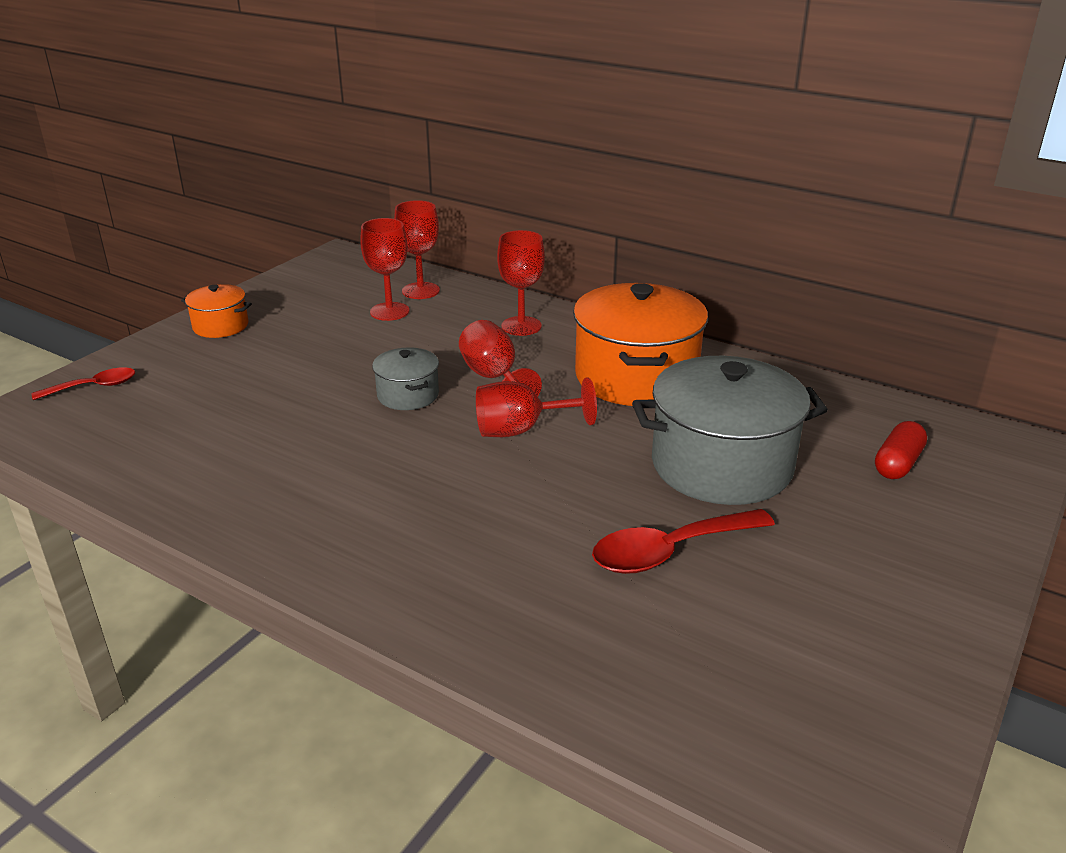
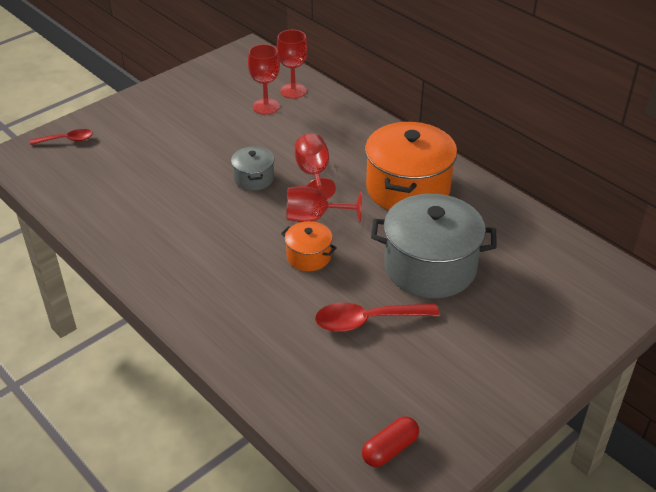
camera: 15 degrees right, 10 degrees up
(220, 326) = (154, 102): orange pot -> orange pot (309, 256)
(521, 326) = (349, 133): red goblet -> none
(898, 463) = (548, 287): red capsule -> red capsule (390, 449)

